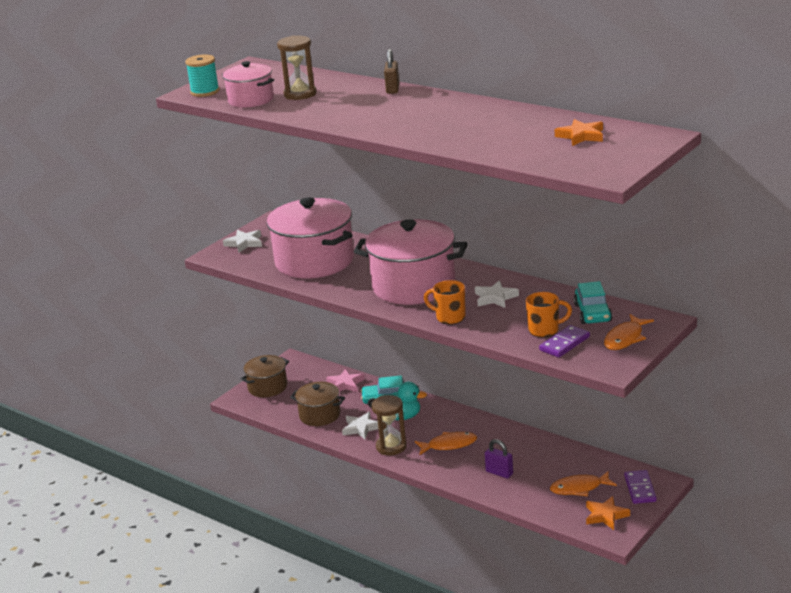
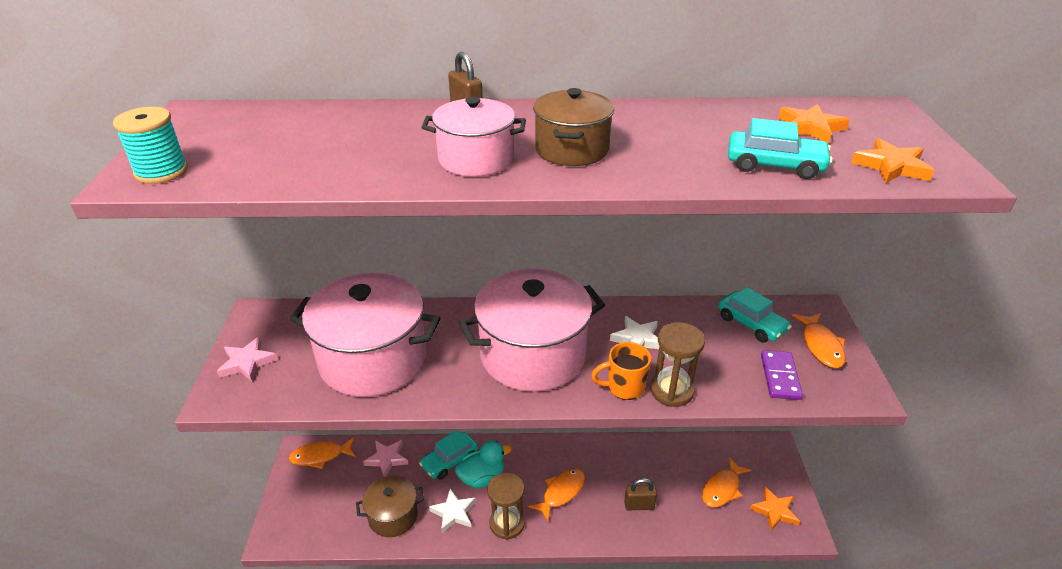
camera: 40 degrees left, 10 degrees up
(244, 243) = (247, 362): white star -> pink star
(251, 100) = (266, 170): pink pot -> pink pot (476, 159)
(267, 387) = (299, 502): brown pot -> brown pot (572, 150)
(300, 94) = (338, 144): brown hourglass -> brown hourglass (671, 391)
(303, 367) = (320, 456): none -> orange fish
(499, 473) = (639, 505): purple padlock -> brown padlock
(513, 149) = (774, 165): none -> turquoise car
(545, 330) = (739, 365): orange mug -> none
(581, 164) = (891, 166): none -> orange star
(640, 489) = (767, 463): purple domino -> none

